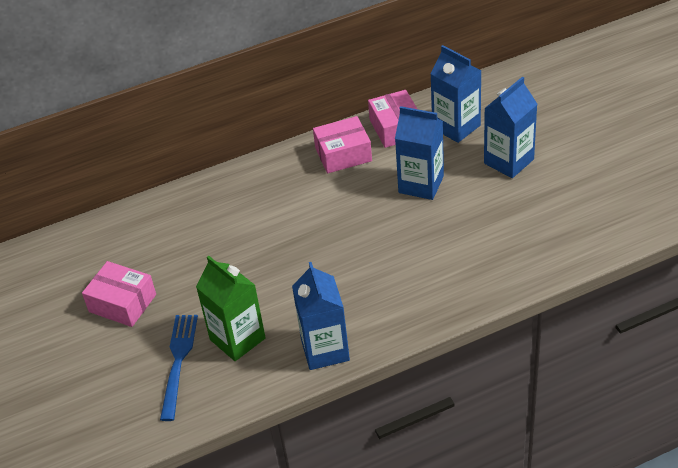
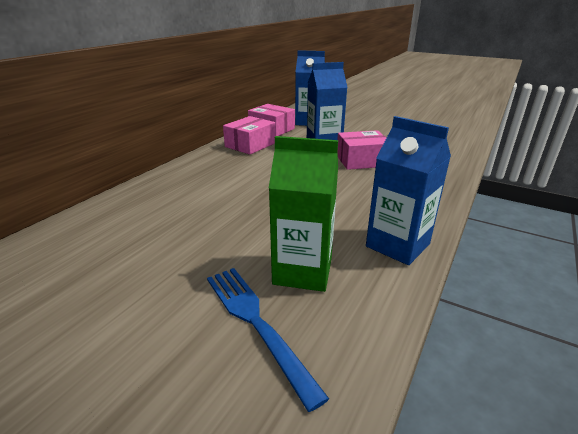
camera: 40 degrees left, 15 degrees down
(122, 303) = (120, 294): pink box -> pink box (361, 160)
(508, 161) = (360, 126): blue carton -> none

